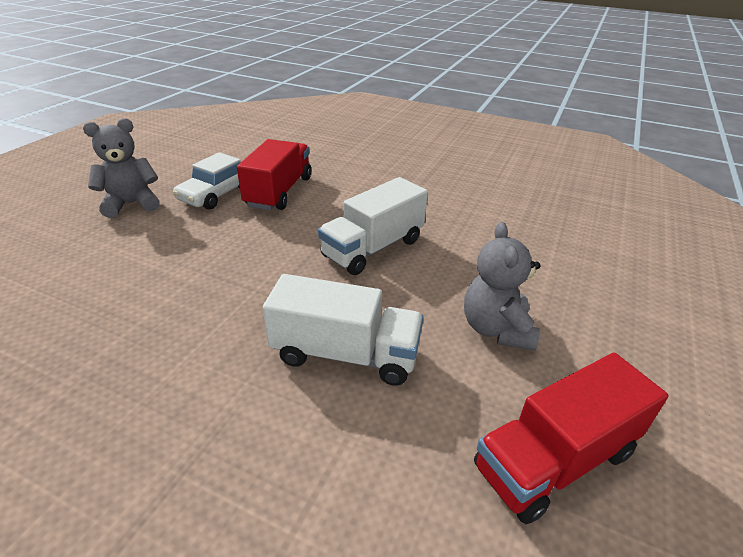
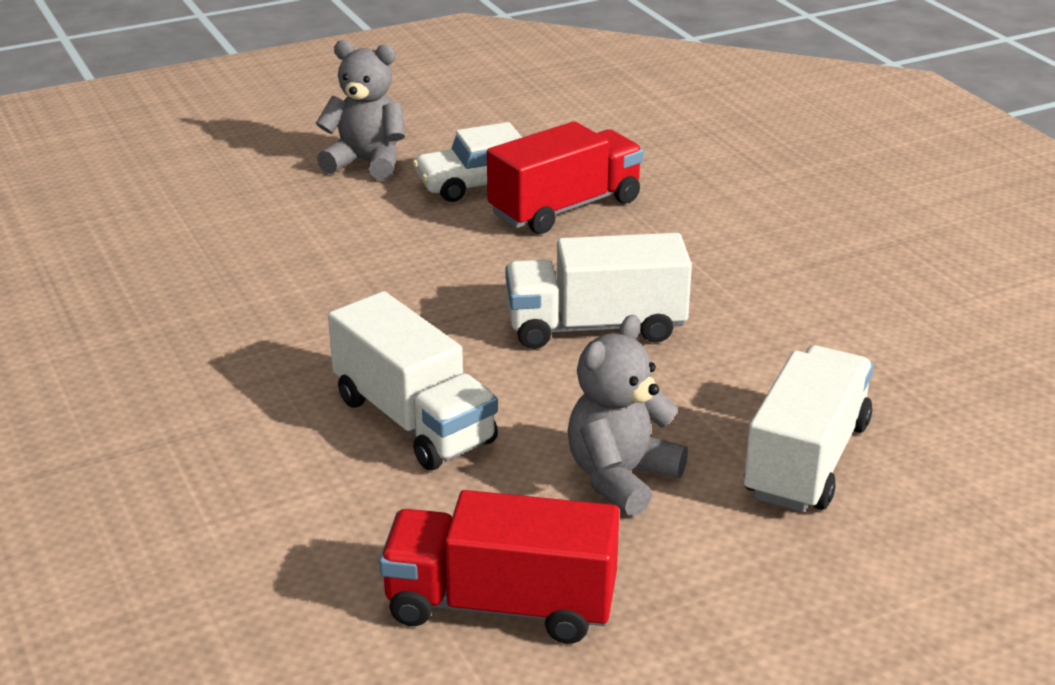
camera: 40 degrees right, 5 degrees down
(553, 274) = (806, 460): none -> white truck

